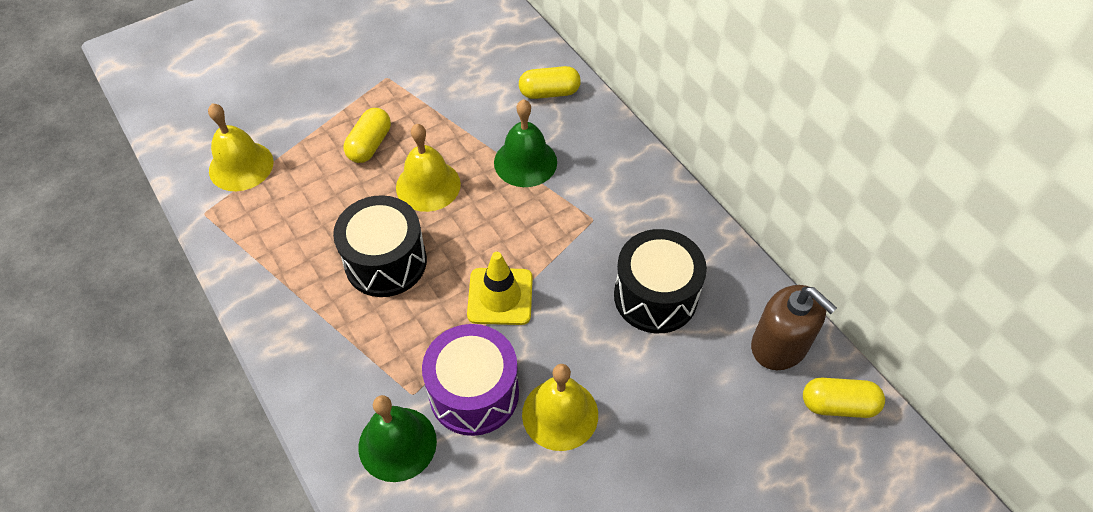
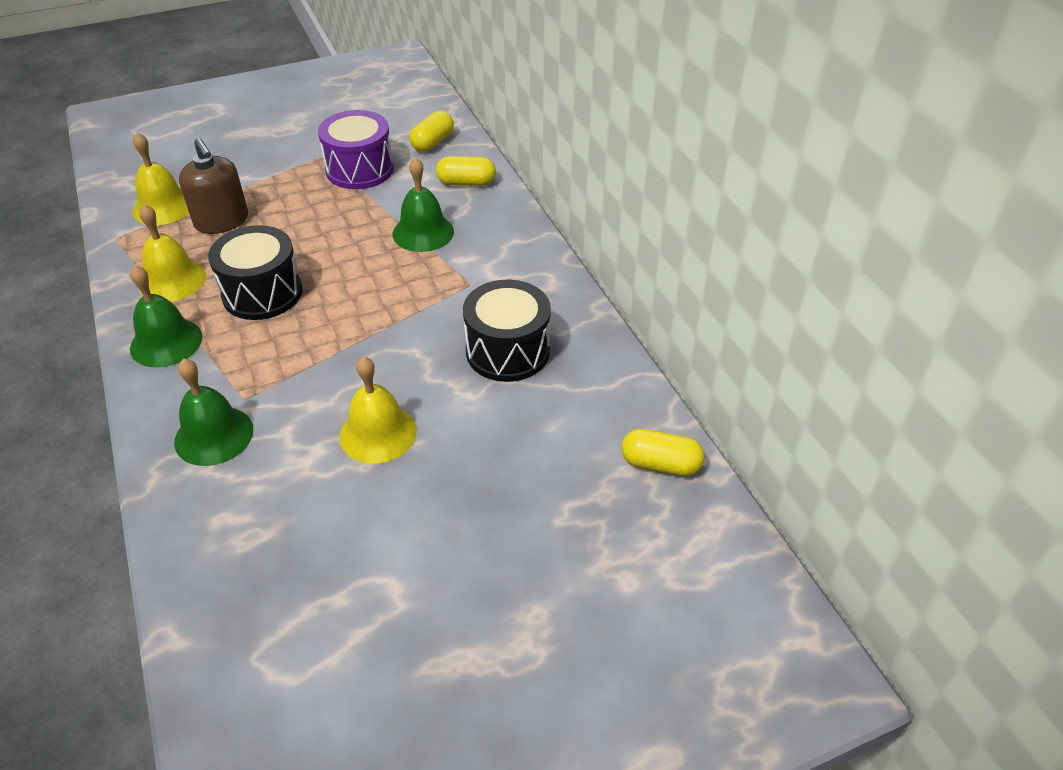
camera: 10 degrees right, 10 degrees down
(307, 338) = (166, 342): none -> green bell
(369, 145) = (284, 204): yellow capsule -> yellow capsule (432, 142)
(428, 185) = (325, 240): yellow bell -> yellow bell (172, 280)
(474, 393) = (302, 405): purple drum -> purple drum (359, 169)
(500, 296) = (358, 332): yellow traffic cone -> none
(779, 345) = (617, 406): brown soap dispenser -> brown soap dispenser (222, 221)

